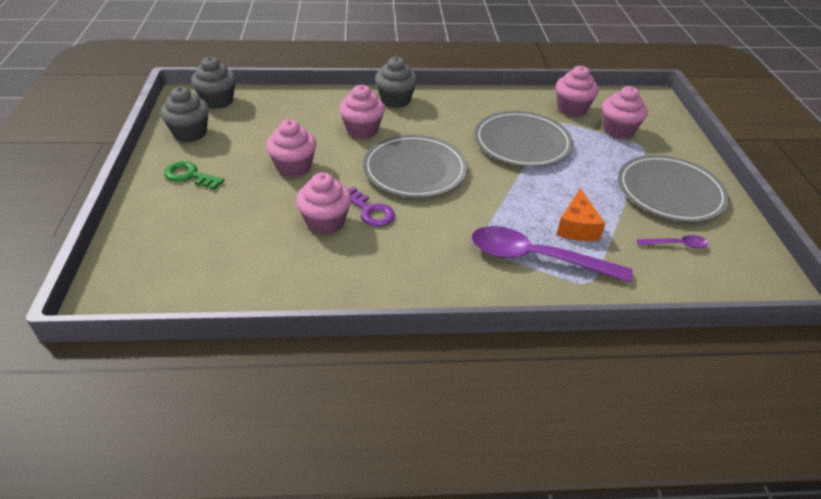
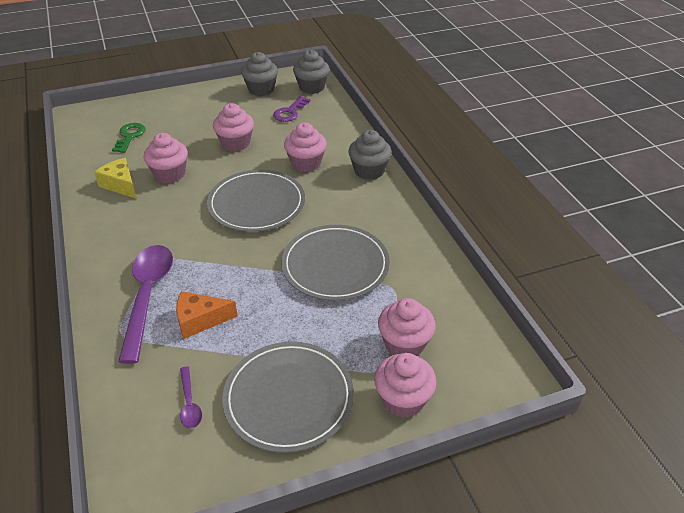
camera: 75 degrees right, 0 degrees up
(190, 176) = (207, 105): green key -> green key (129, 136)
(324, 265) = (120, 185): none -> yellow cheese
(370, 211) = (190, 192): purple key -> purple key (290, 112)
(572, 109) = (431, 298): pink cupcake -> pink cupcake (403, 399)

